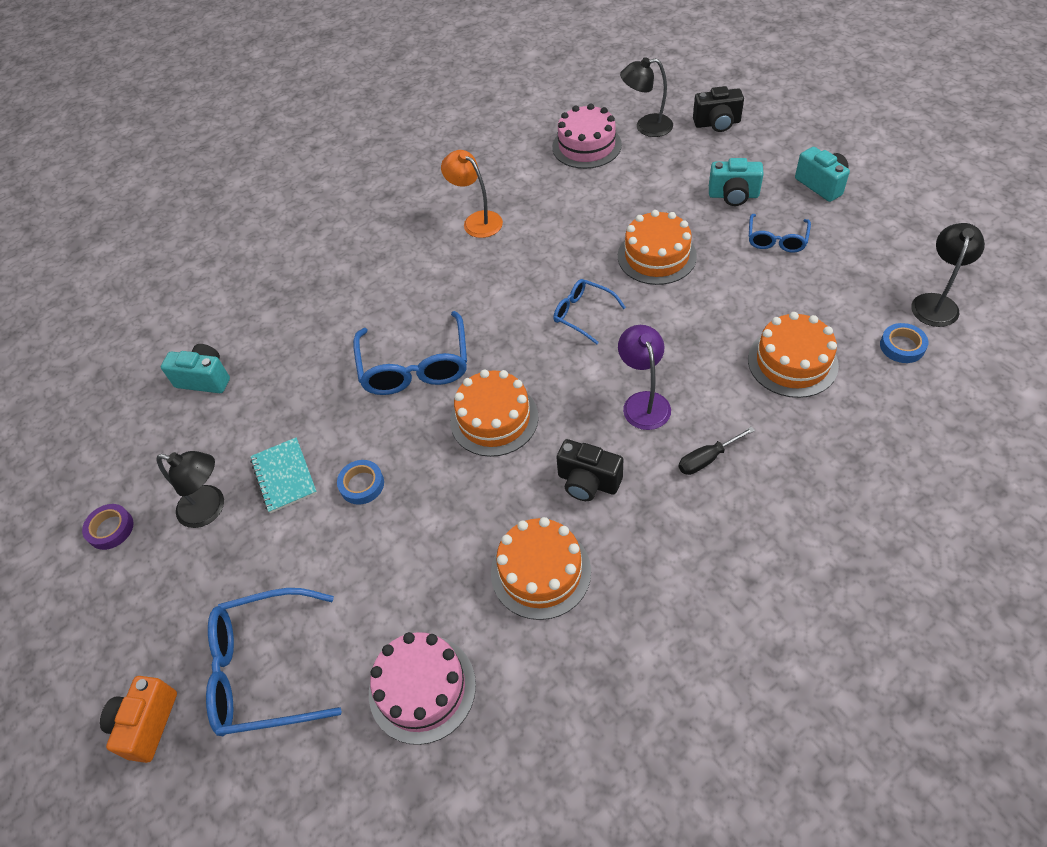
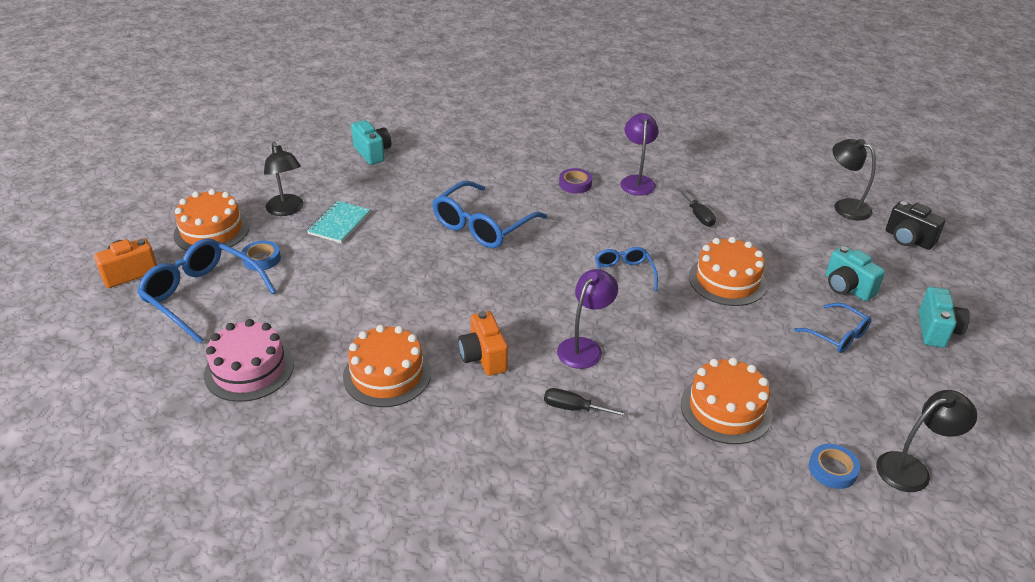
camera: 40 degrees right, 15 degrees down
(110, 529) = (236, 184): purple tape -> purple tape (575, 184)
(362, 484) = (367, 257): blue tape -> blue tape (261, 259)
(477, 220) = (637, 181): orange lamp -> purple lamp
(494, 419) = (483, 284): orange cake -> orange cake (211, 231)
(562, 216) = (698, 215): none -> black screwdriver
(586, 146) = (780, 189): pink cake -> none
(588, 482) = (483, 357): black camera -> orange camera
(776, 240) = (837, 335): blue glasses -> blue glasses turned 105 degrees counterclockwise

